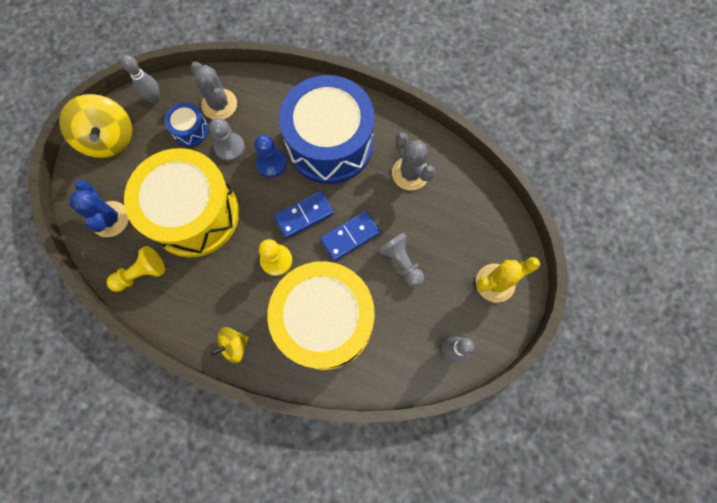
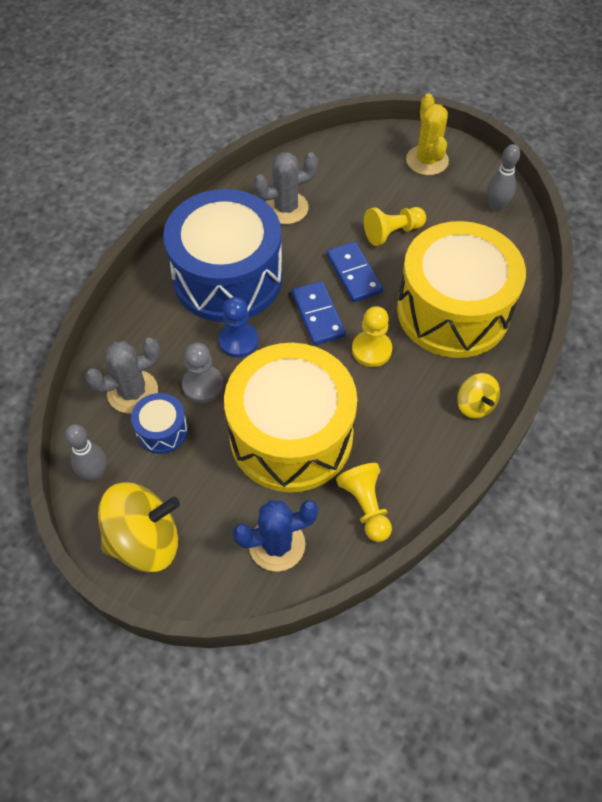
camera: 80 degrees left, 15 degrees down
(401, 262) = (392, 232): grey pawn -> yellow pawn

